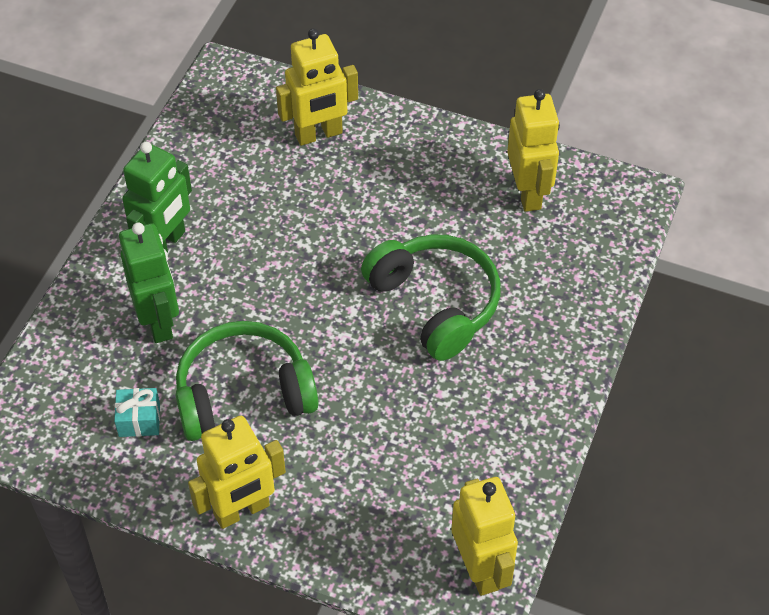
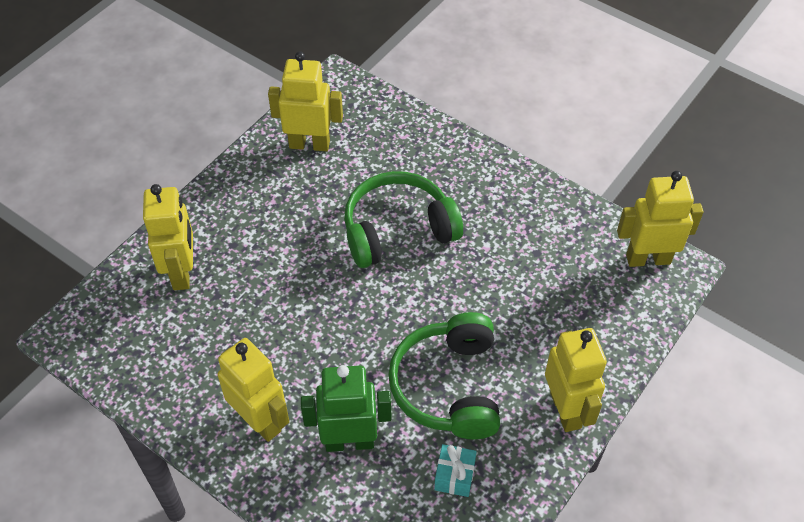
camera: 75 degrees left, 0 degrees up
(165, 244) = (260, 421): green robot -> yellow robot

